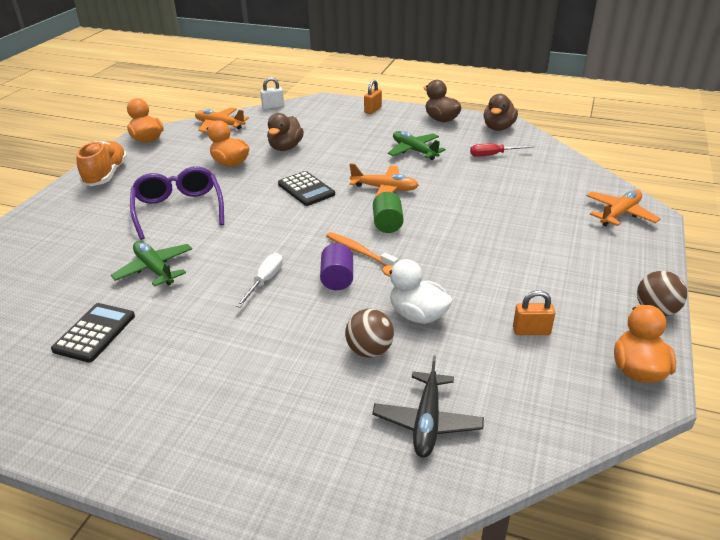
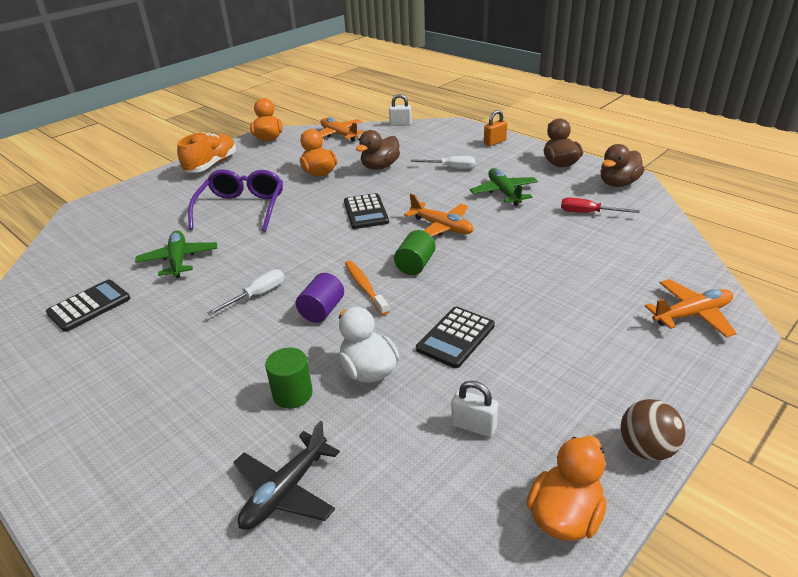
camera: 25 degrees right, 0 degrees up
(352, 138) = (451, 168): none -> white screwdriver
(369, 350) = (292, 394): brown ball -> green cylinder
(466, 272) = (456, 337): none -> black calculator
(531, 331) = (474, 426): orange padlock -> white padlock

